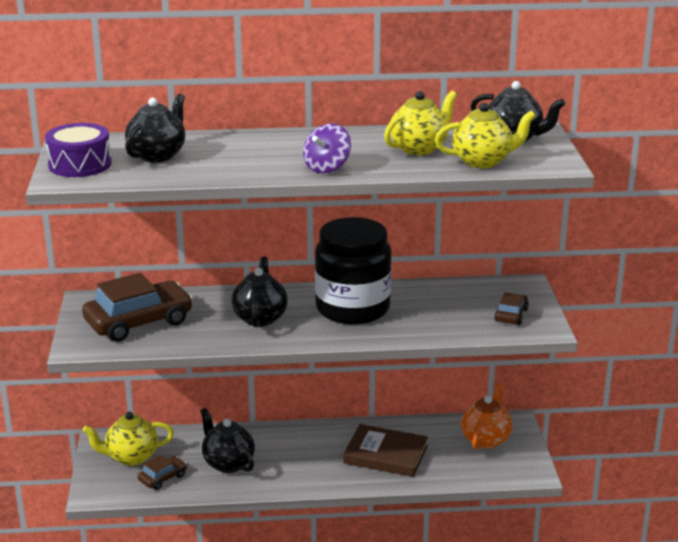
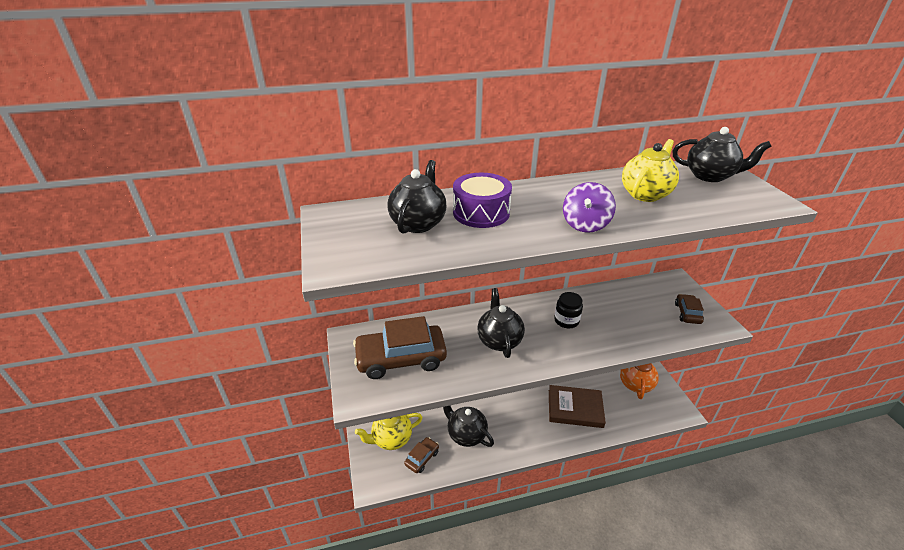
camera: 10 degrees left, 10 degrees up
(80, 164) = (347, 243): purple drum -> purple drum (481, 212)
(139, 322) = (401, 358): brown car -> brown car turned 150 degrees counterclockwise
(352, 308) = (566, 321): black jar -> black jar, size x0.42
(482, 161) = (711, 204): yellow teapot -> none

